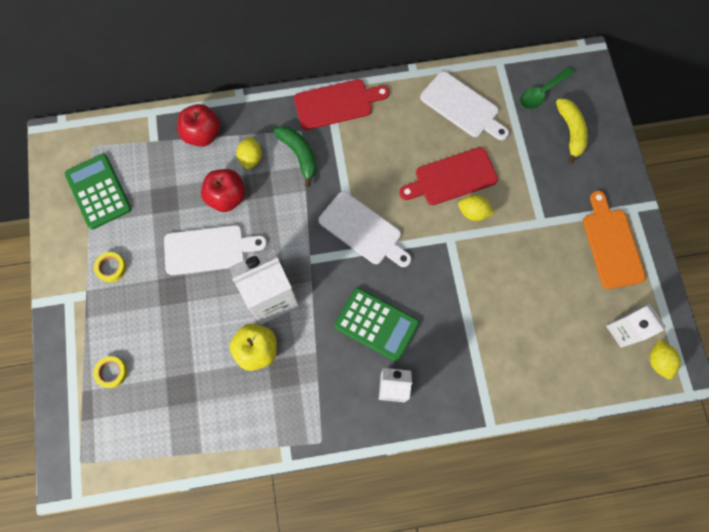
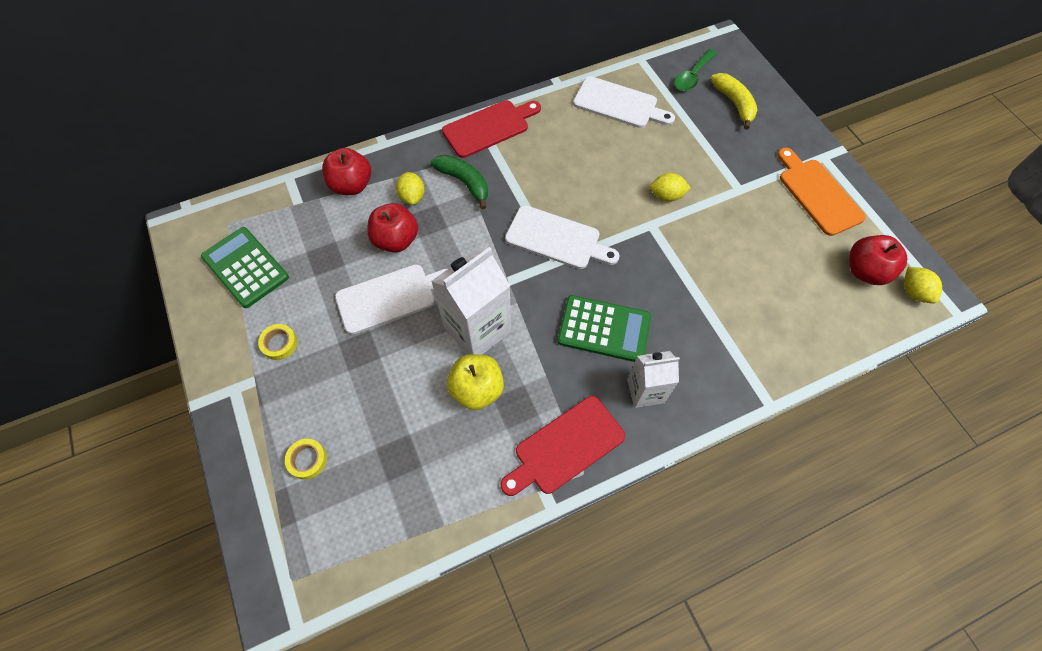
camera: 15 degrees left, 10 degrees down
(452, 178) = (632, 169): red cutting board -> red cutting board (565, 447)
(623, 330) = (865, 271): white carton -> red apple

